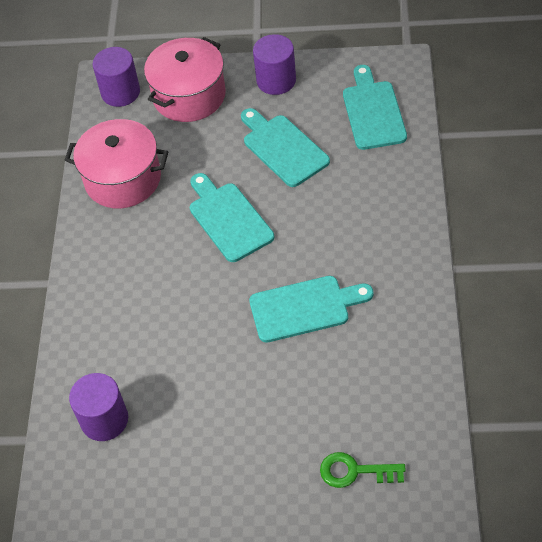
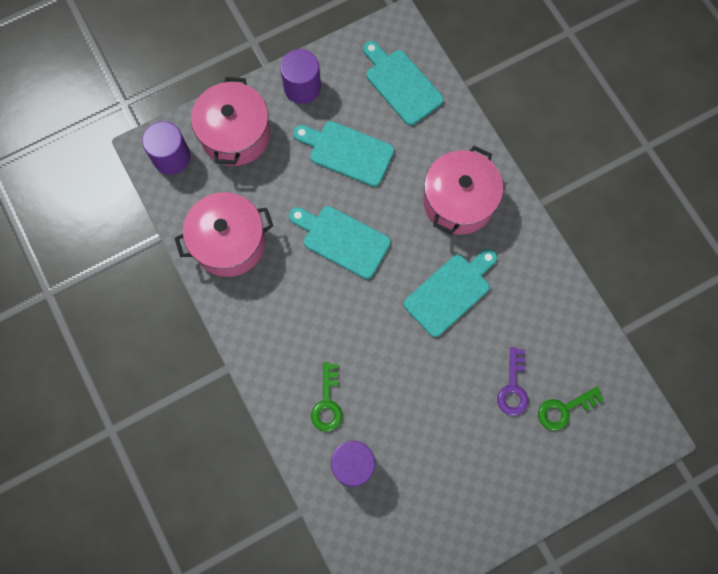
camera: 35 degrees left, 20 degrees up
(118, 353) = (327, 403): none -> green key
(313, 424) = (513, 387): none -> purple key
(365, 232) = (458, 201): none -> pink pot

